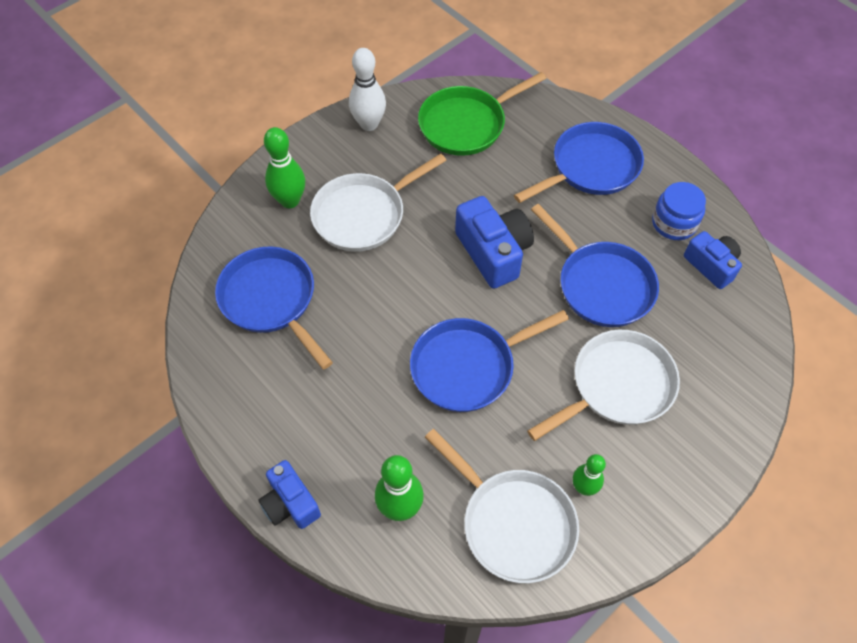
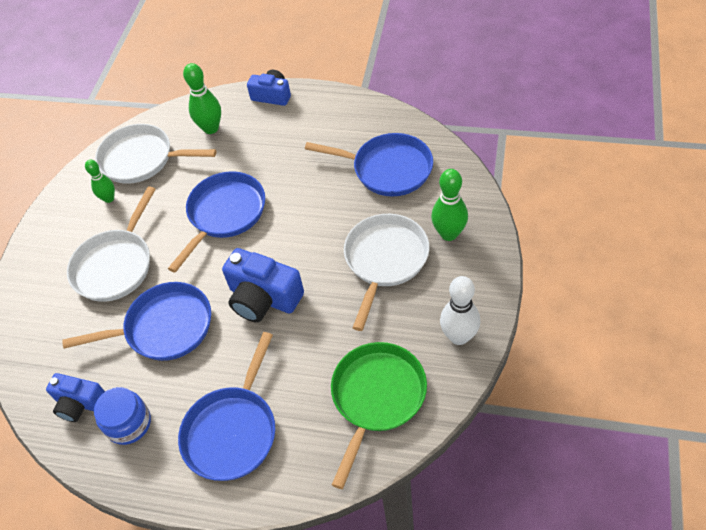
camera: 150 degrees right, 5 degrees down
(601, 285) = (164, 327): blue pan -> blue pan turned 150 degrees clockwise

